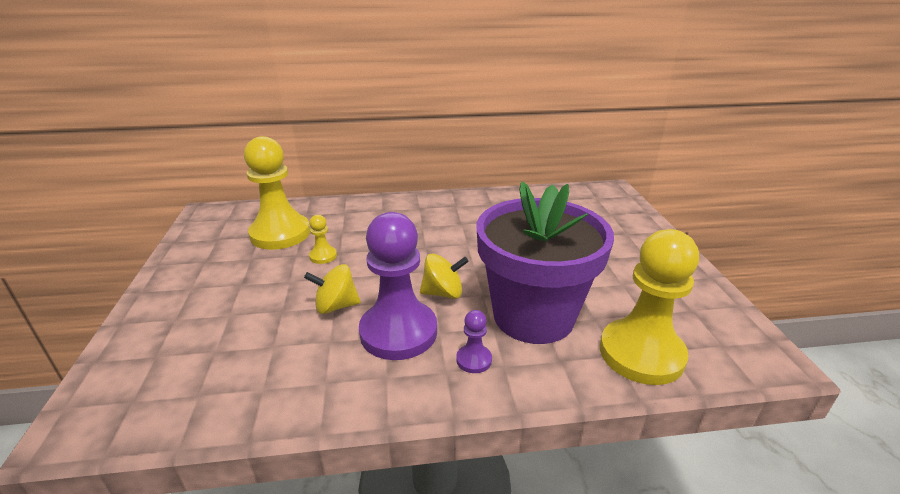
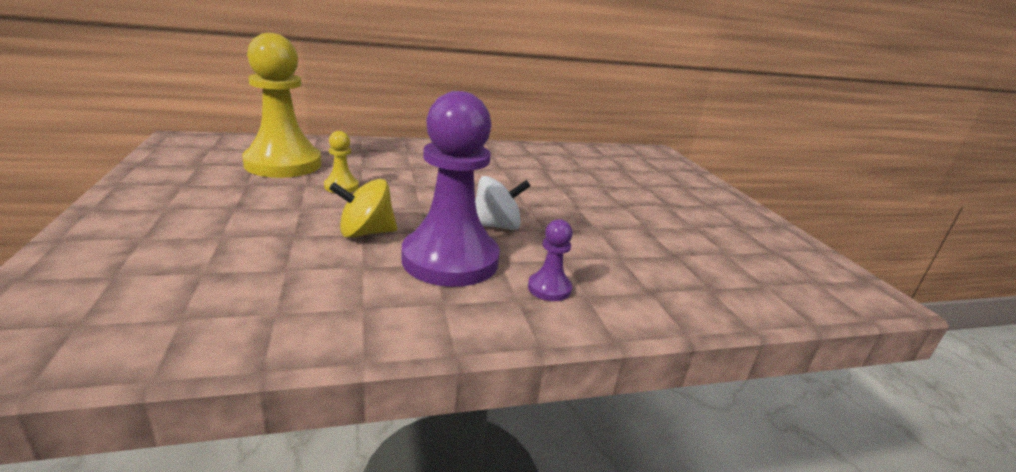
camera: 10 degrees left, 5 degrees down
(443, 293) = (496, 226): yellow spinning top -> white spinning top
(533, 316) = (607, 250): purple flower pot -> none
(641, 354) = (737, 287): yellow pawn -> none

